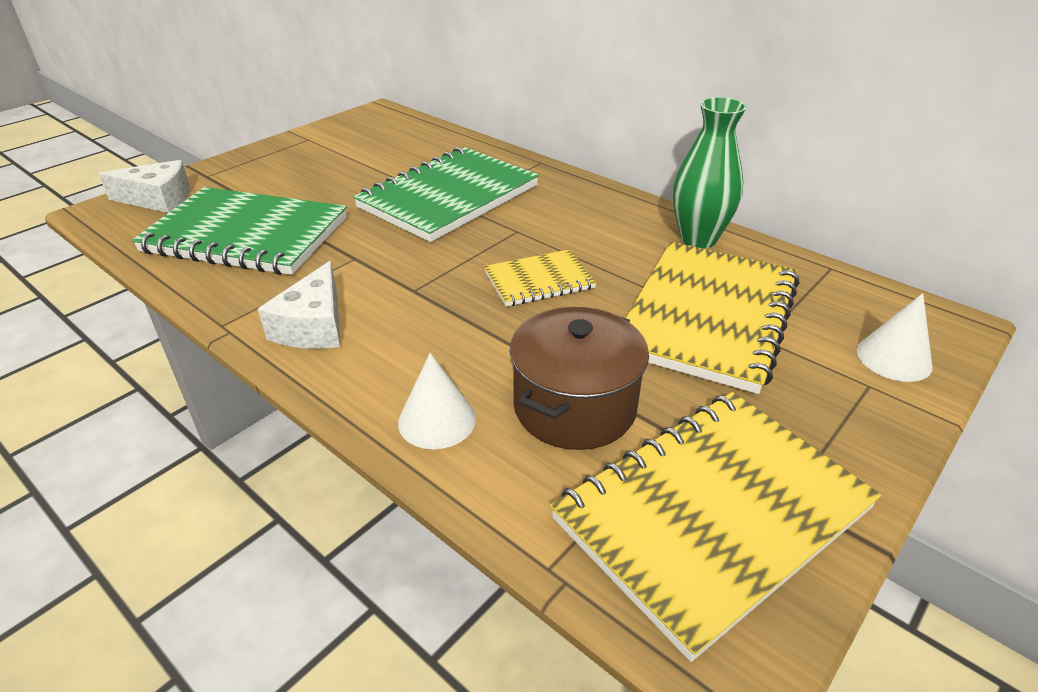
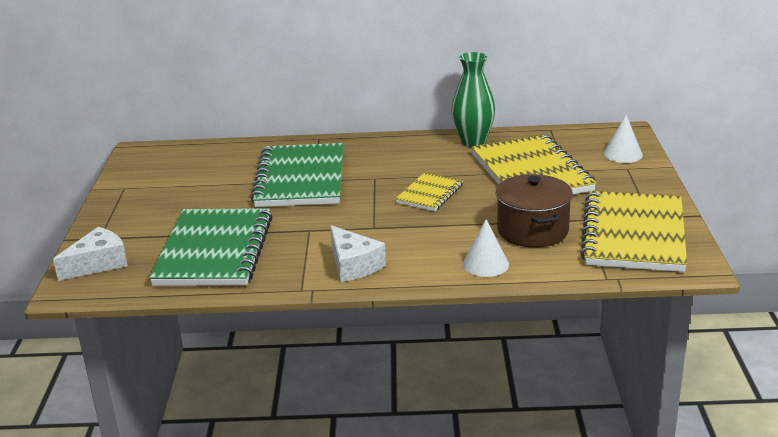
camera: 40 degrees left, 10 degrees down
(246, 235) = (214, 251): green notebook -> green notebook turned 60 degrees counterclockwise

